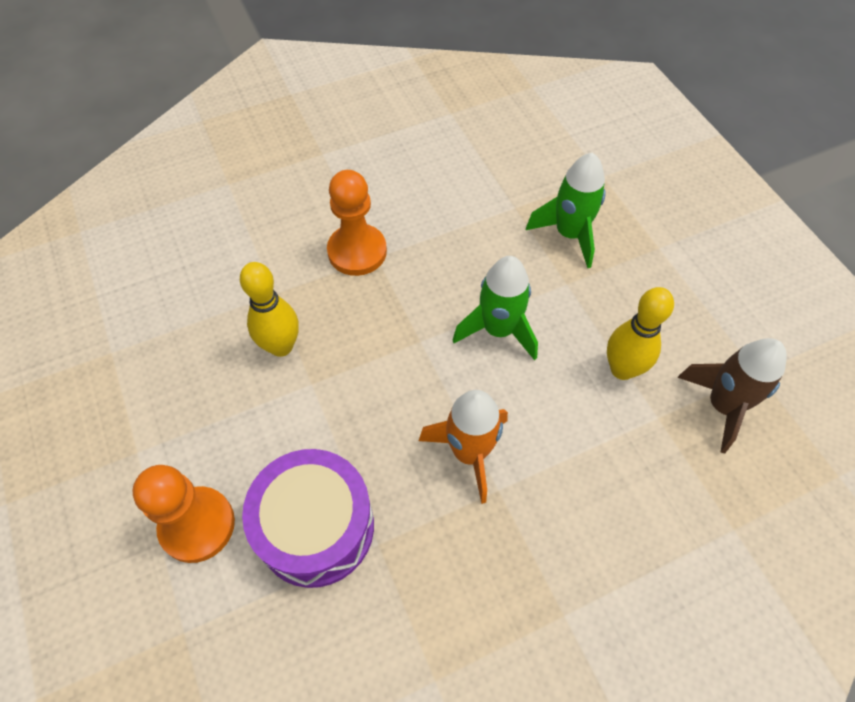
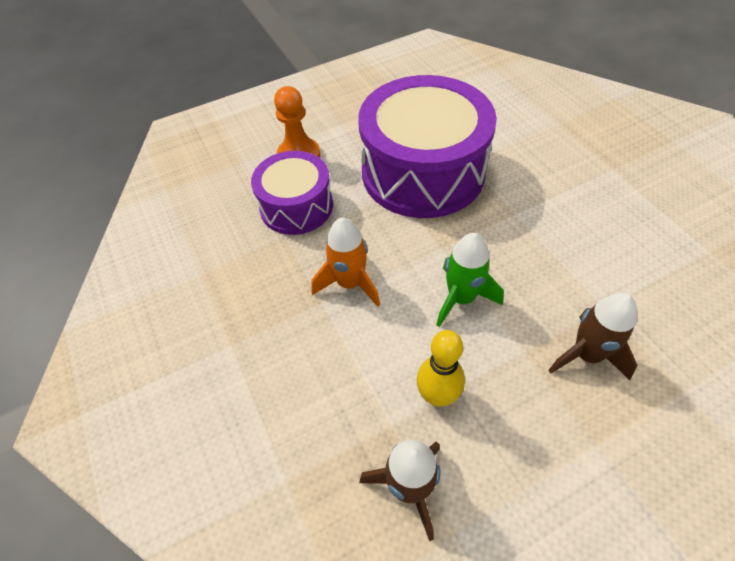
camera: 90 degrees right, 5 degrees down
(281, 346) = (423, 172): yellow bowling pin -> purple drum
(357, 251) = (516, 201): orange pawn -> none
(569, 234) = (586, 355): green rocket -> brown rocket

